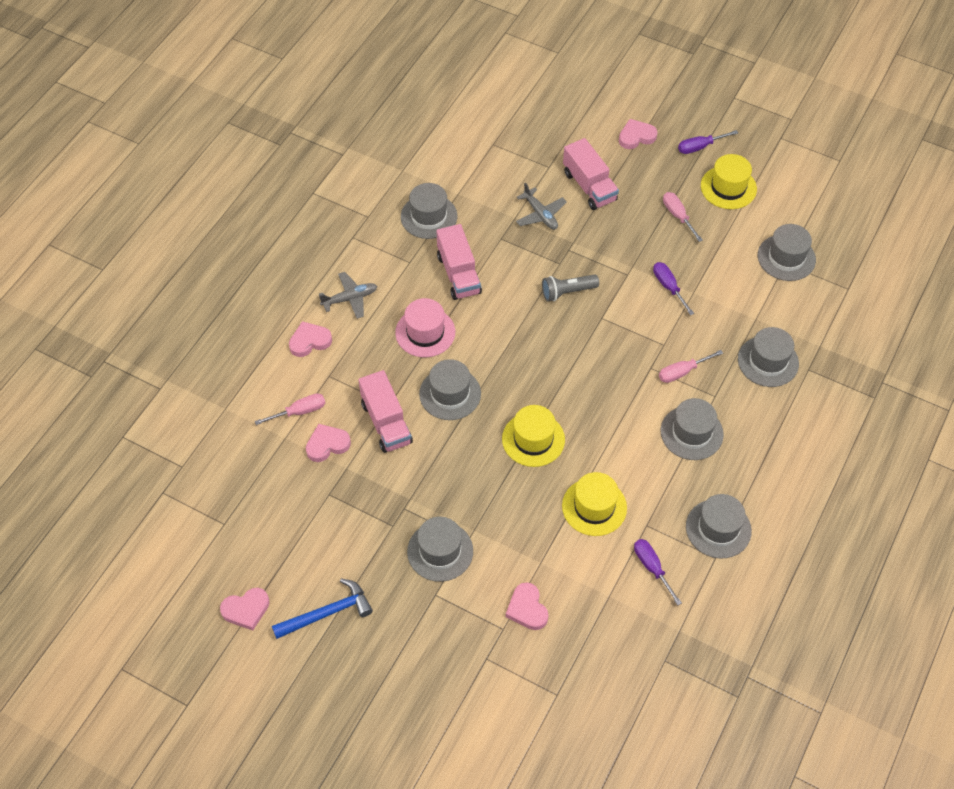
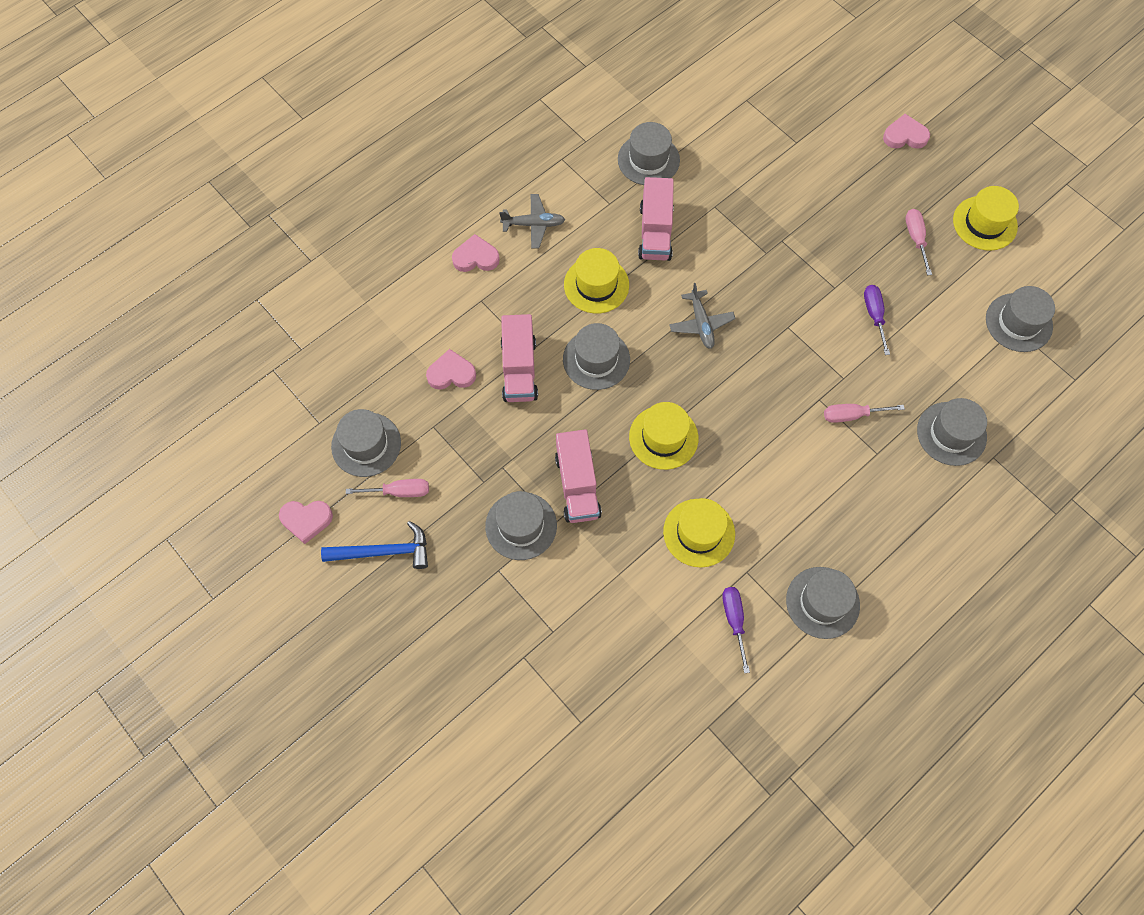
camera: 20 degrees right, 10 degrees up
(299, 412) = (437, 329): pink screwdriver -> pink screwdriver (399, 491)
(425, 332) = (596, 285): pink hat -> yellow hat
(527, 609) = (586, 619): pink heart -> none
(540, 214) = (767, 192): grey plane -> grey plane (701, 324)
(567, 292) = (762, 287): grey flashlight -> none
(589, 186) = (831, 177): pink truck -> pink truck (577, 485)
(691, 433) = (835, 486): grey hat -> grey hat (366, 444)
(700, 147) = (971, 168): purple screwdriver -> none

